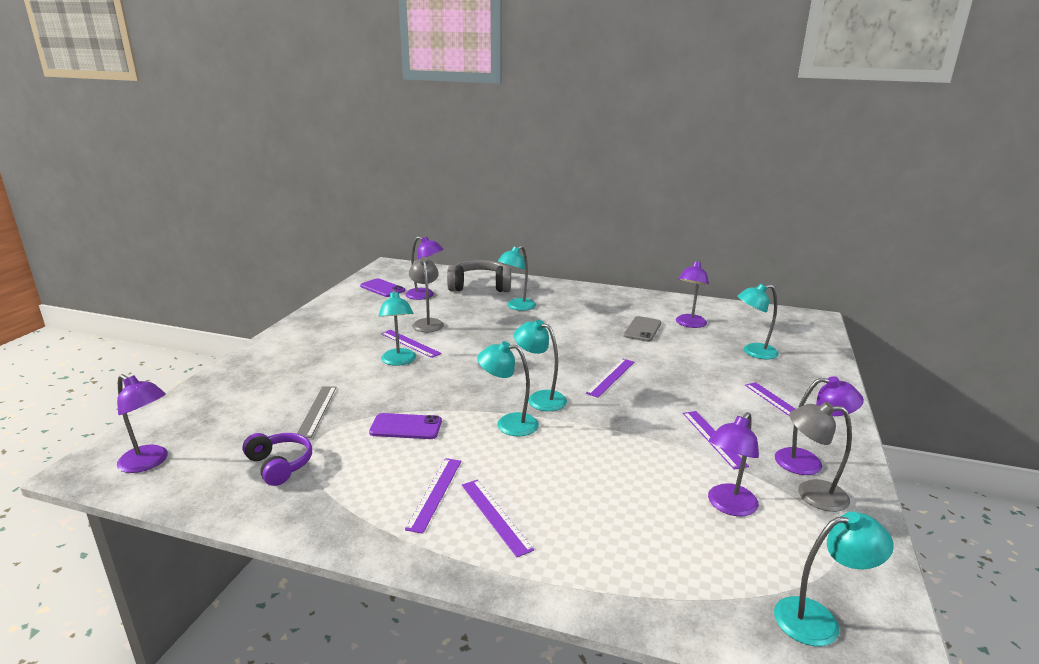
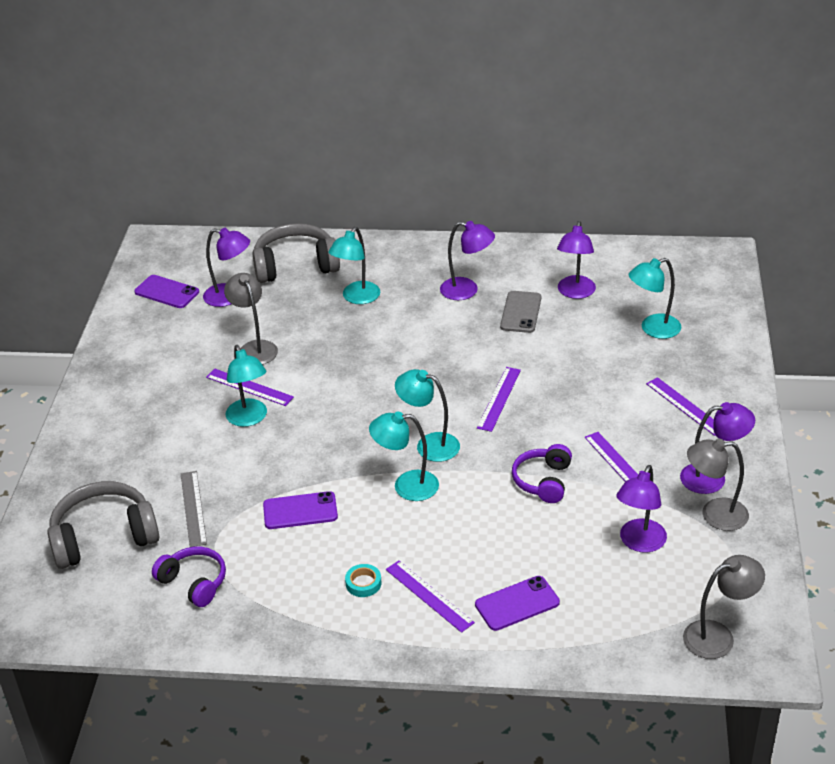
camera: 10 degrees left, 15 degrees up
(149, 462) = (57, 606): purple lamp -> purple lamp (467, 290)
(230, 419) = (104, 537): none -> grey headphones
(435, 493) = (363, 583): purple ruler -> turquoise tape
(585, 540) = (517, 603): none -> purple phone
(637, 439) = (543, 481): none -> purple headphones
(819, 620) = (718, 636): turquoise lamp -> grey lamp

